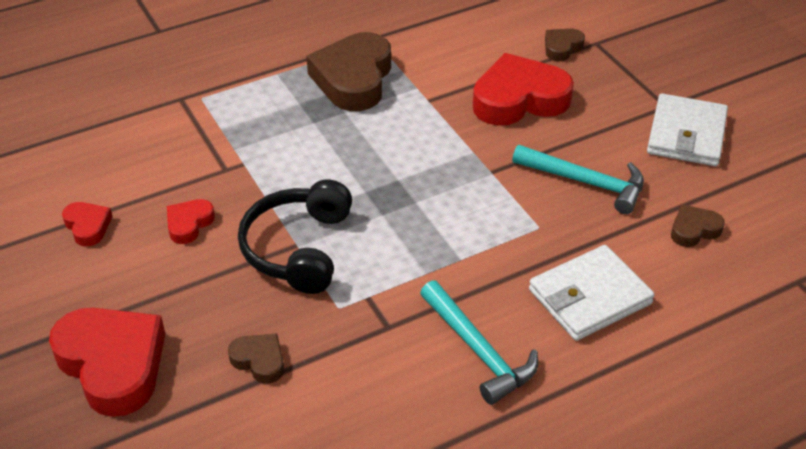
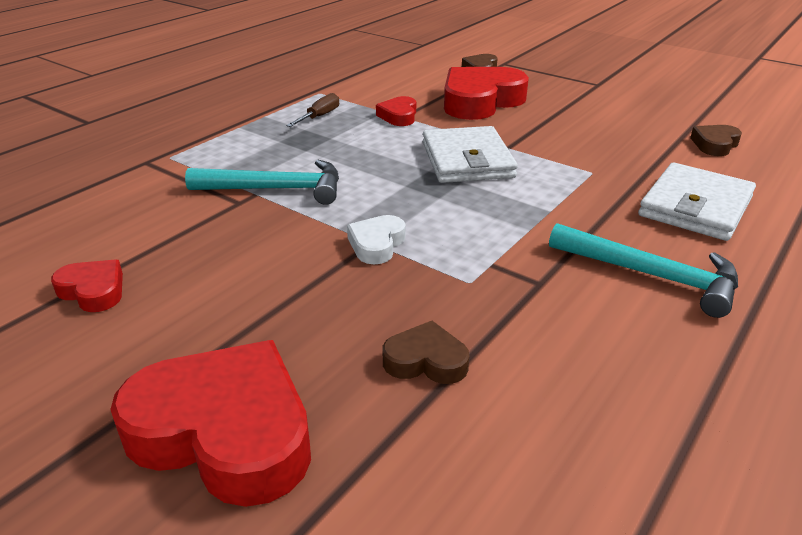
camera: 25 degrees left, 10 degrees down
(189, 224) = (229, 256): red heart -> red heart (399, 116)
(298, 248) = (376, 244): black headphones -> white heart
(353, 79) = (319, 116): brown heart -> brown screwdriver
(586, 182) = (594, 136): turquoise hammer -> turquoise hammer (276, 189)
(686, 134) = (633, 95): white wallet -> white wallet (467, 160)

